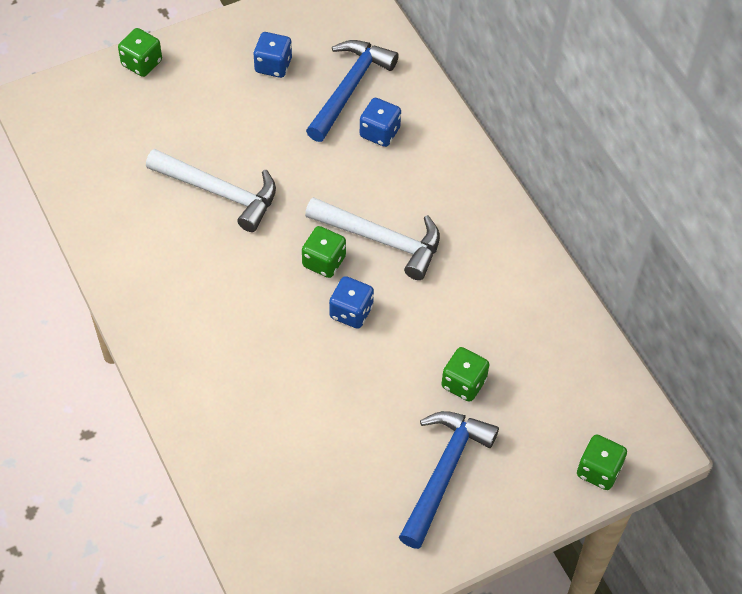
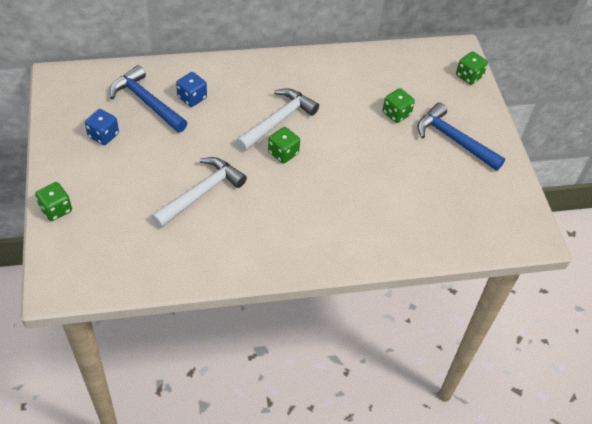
camera: 75 degrees left, 5 degrees down
(351, 312) = (327, 150): blue dice -> none

